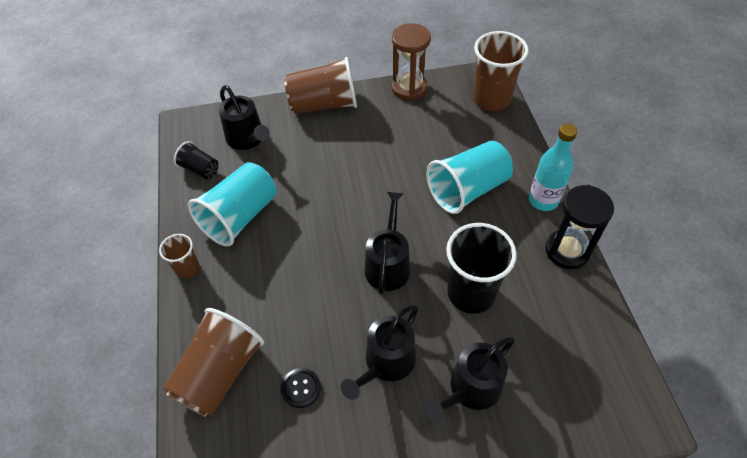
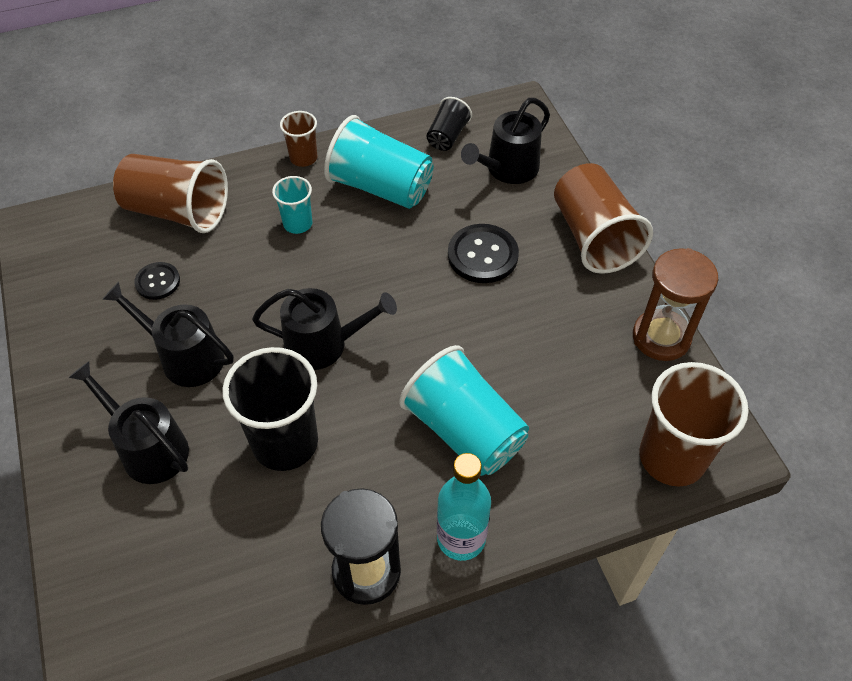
camera: 80 degrees right, 0 degrees up
(262, 276) = (297, 224): none -> turquoise cup
(325, 163) = (482, 255): none -> black button

